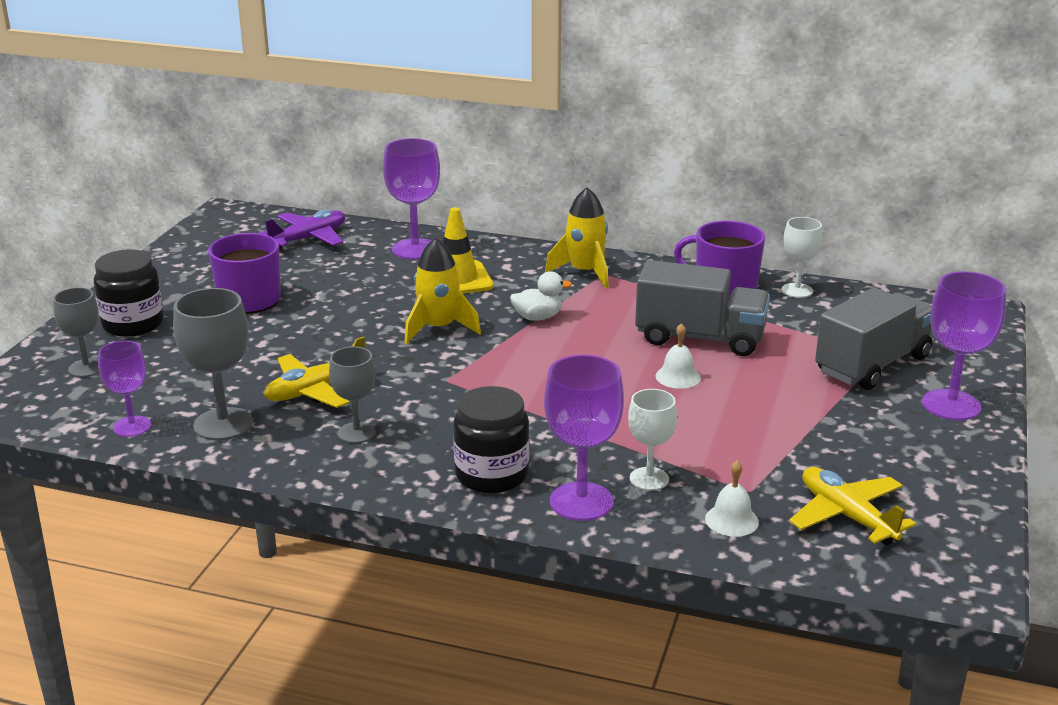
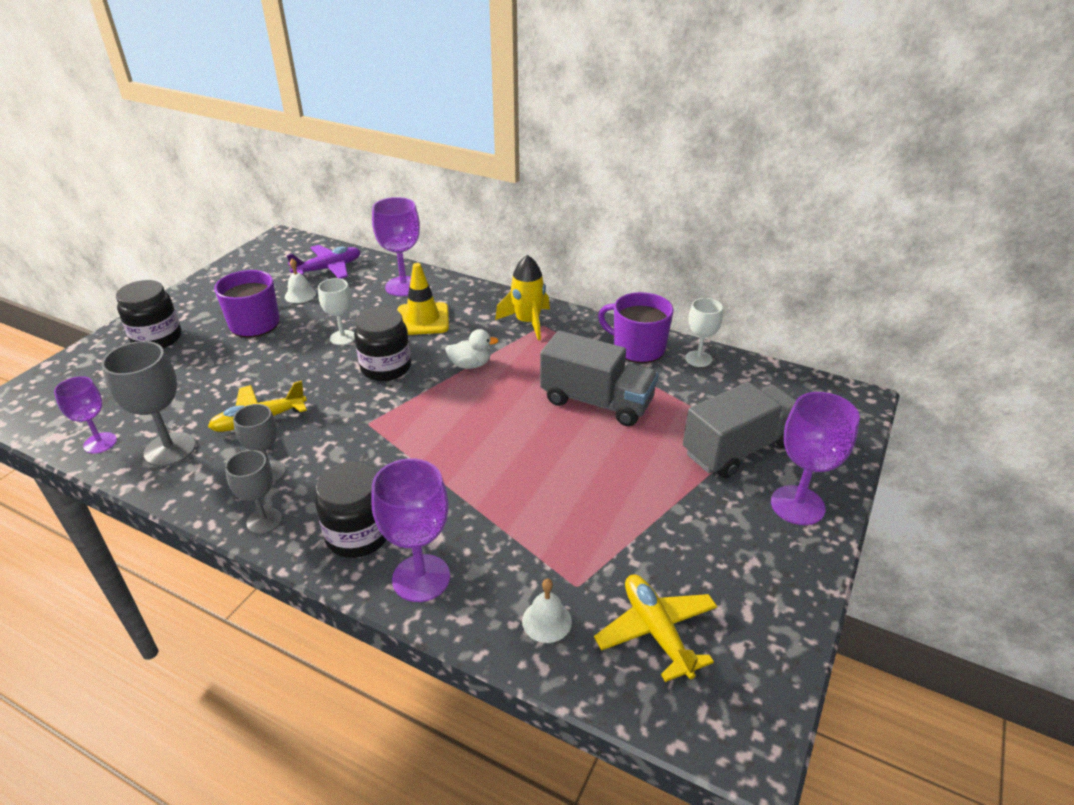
camera: 10 degrees right, 10 degrees up
(86, 368) = (99, 378): grey goblet -> grey goblet (264, 520)
(438, 328) = (386, 368): yellow rocket -> black jar
(649, 479) = (491, 559): white goblet -> white goblet (343, 337)
(678, 377) = (562, 442): white bell -> white bell (300, 295)

